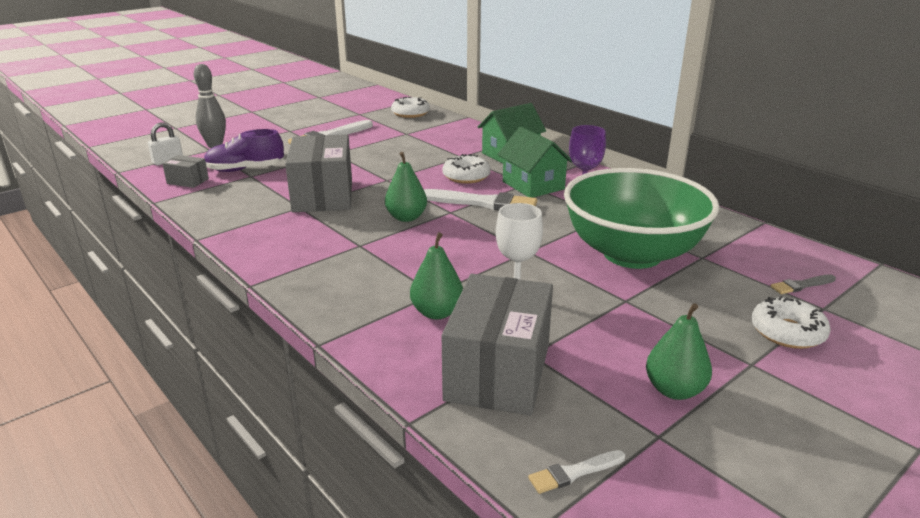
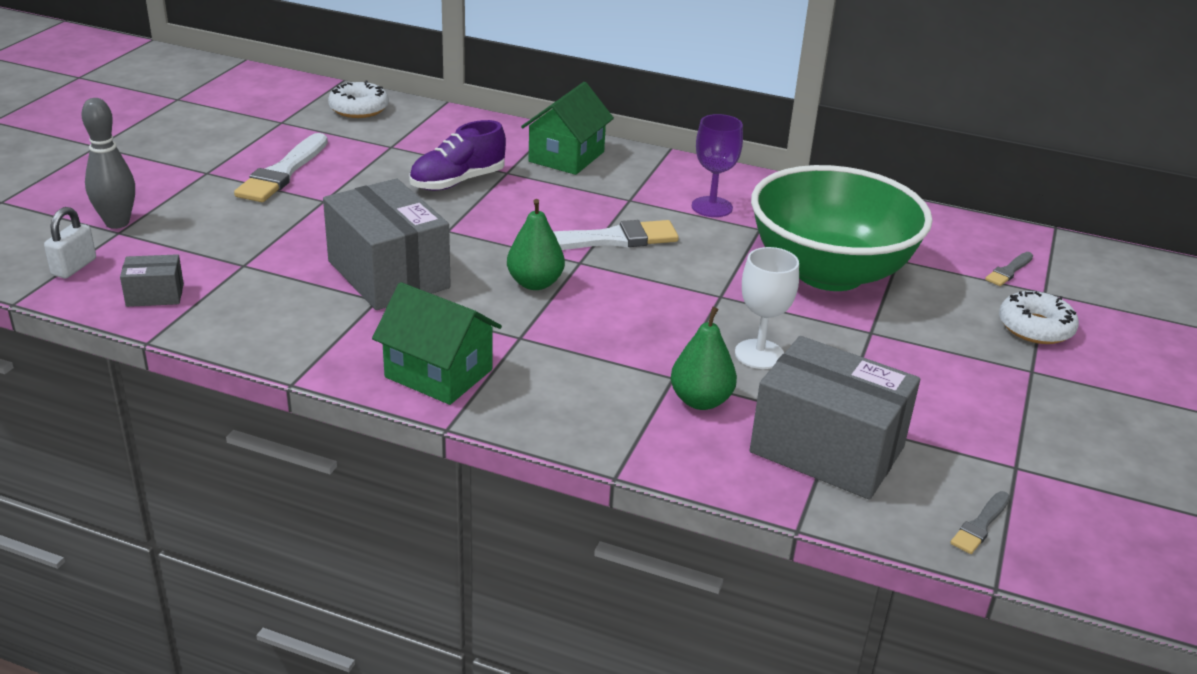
camera: 30 degrees left, 5 degrees up
(245, 169) = (222, 256): purple shoe -> purple shoe (457, 182)
(466, 176) = (545, 204): white donut -> none
(498, 372) = (827, 449): grey box -> grey box turned 45 degrees counterclockwise
(533, 185) = (639, 200): green house -> green house (438, 373)
(574, 472) = (980, 525): white brush -> grey brush
(674, 390) = (992, 418): green pear -> none

